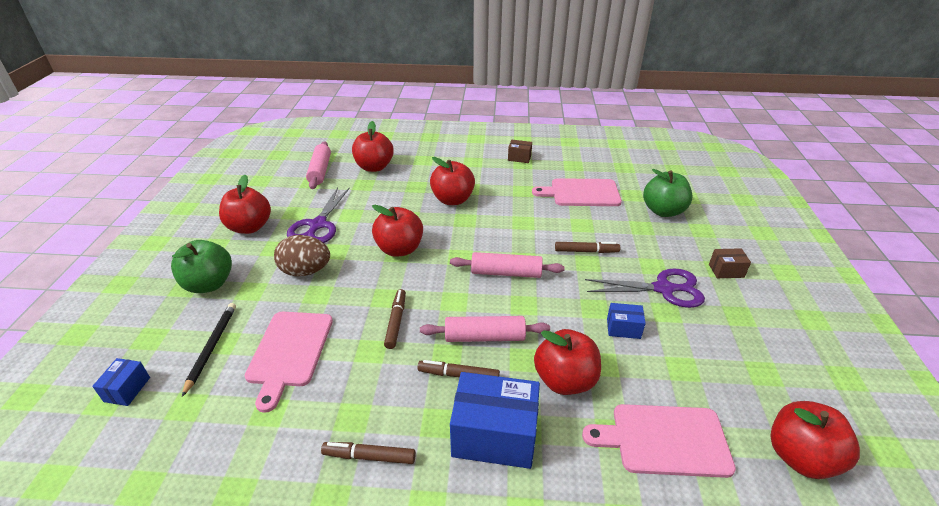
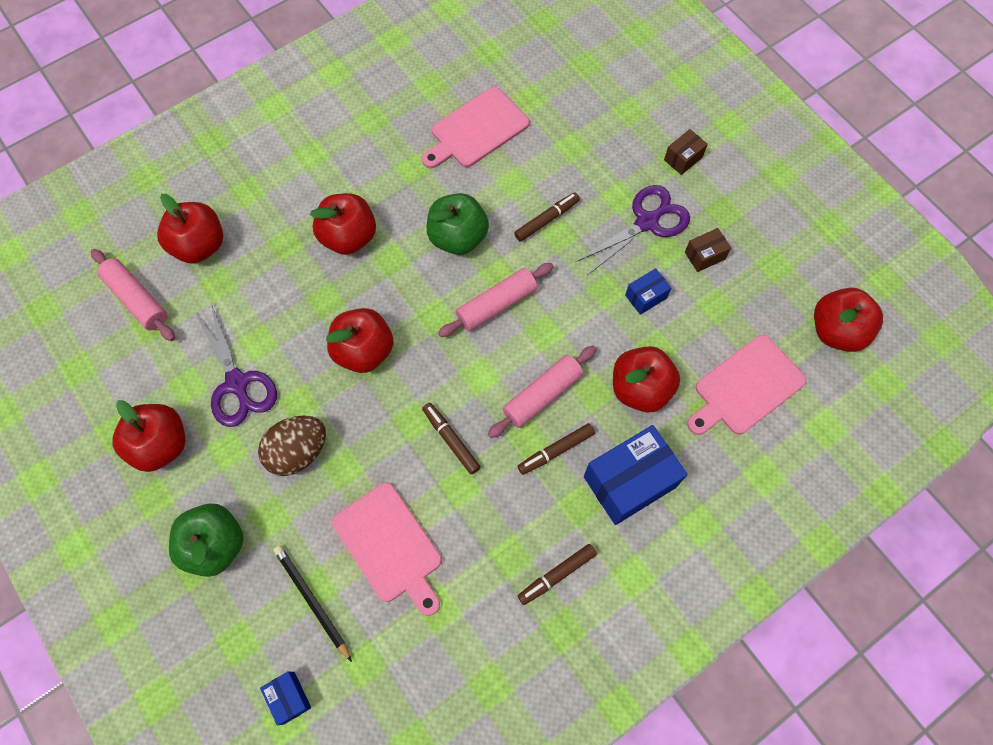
camera: 40 degrees left, 30 degrees up
(519, 158) = (359, 111): brown box -> brown box (704, 255)
(663, 211) = (576, 105): green apple -> green apple (458, 237)

